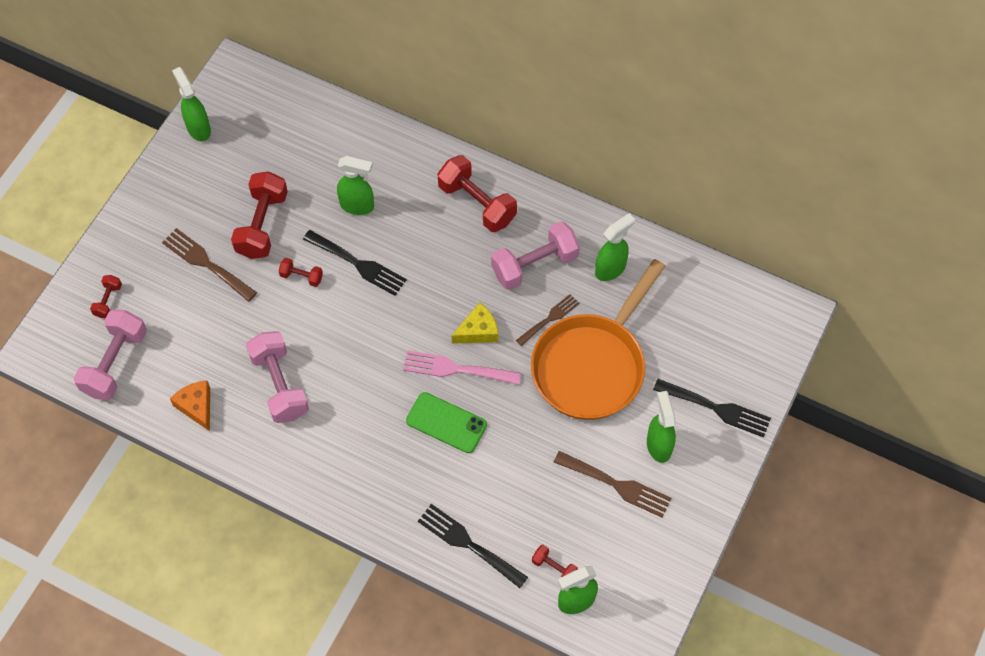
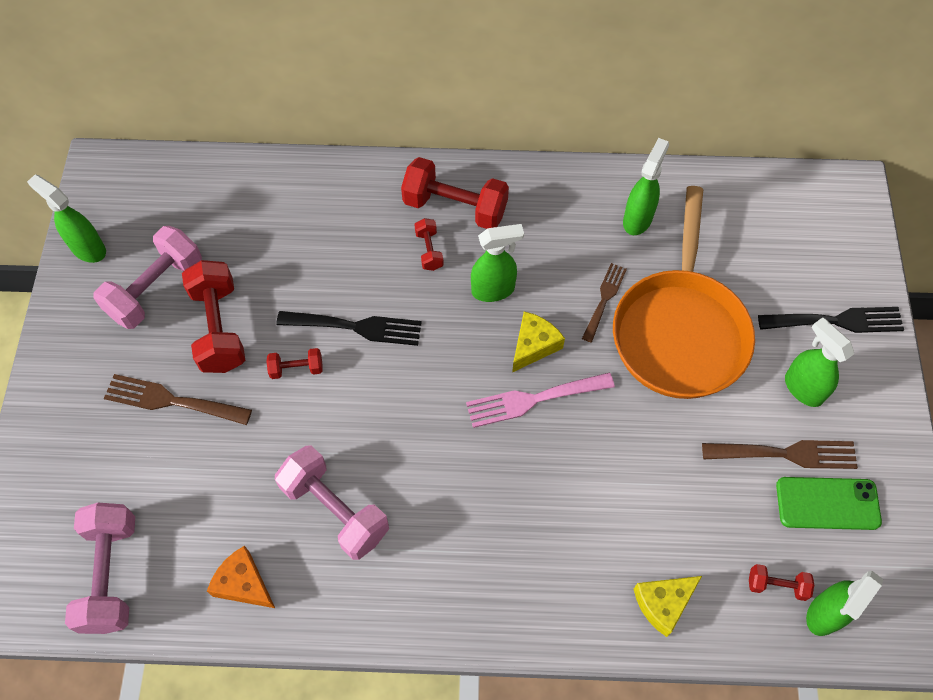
camera: 25 degrees left, 0 degrees up
(108, 301) = (66, 499): red dumbbell -> red dumbbell (429, 250)
(357, 206) = (321, 262): green spray bottle -> green spray bottle (493, 290)
(446, 423) = (557, 467): green phone -> green phone (827, 503)
(468, 544) = (663, 603): black fork -> yellow cheese
(534, 265) = (555, 247): pink dumbbell -> pink dumbbell (156, 289)

